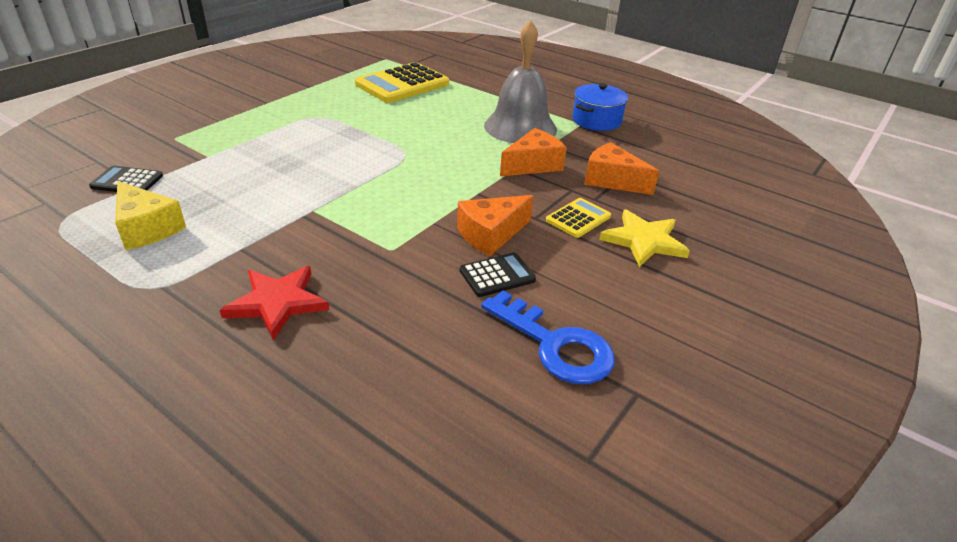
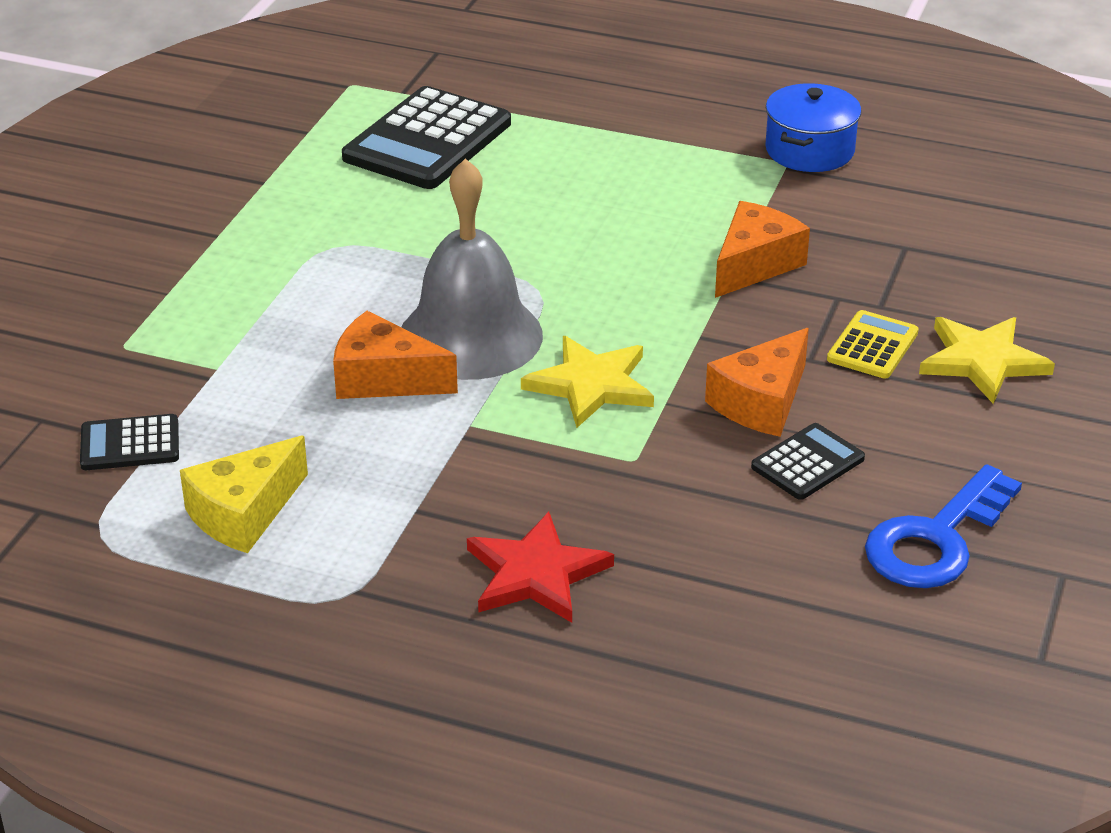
camera: 15 degrees left, 0 degrees up
(147, 228) = (244, 513): yellow cheese -> yellow cheese turned 105 degrees clockwise
(397, 204) = (591, 385): none -> yellow star
(402, 84) = (427, 141): yellow calculator -> black calculator
(520, 127) = (691, 192): grey bell -> grey bell (470, 336)
(555, 345) = (936, 539): blue key -> blue key turned 105 degrees clockwise
(612, 180) = (890, 266): orange cheese -> orange cheese (384, 379)

